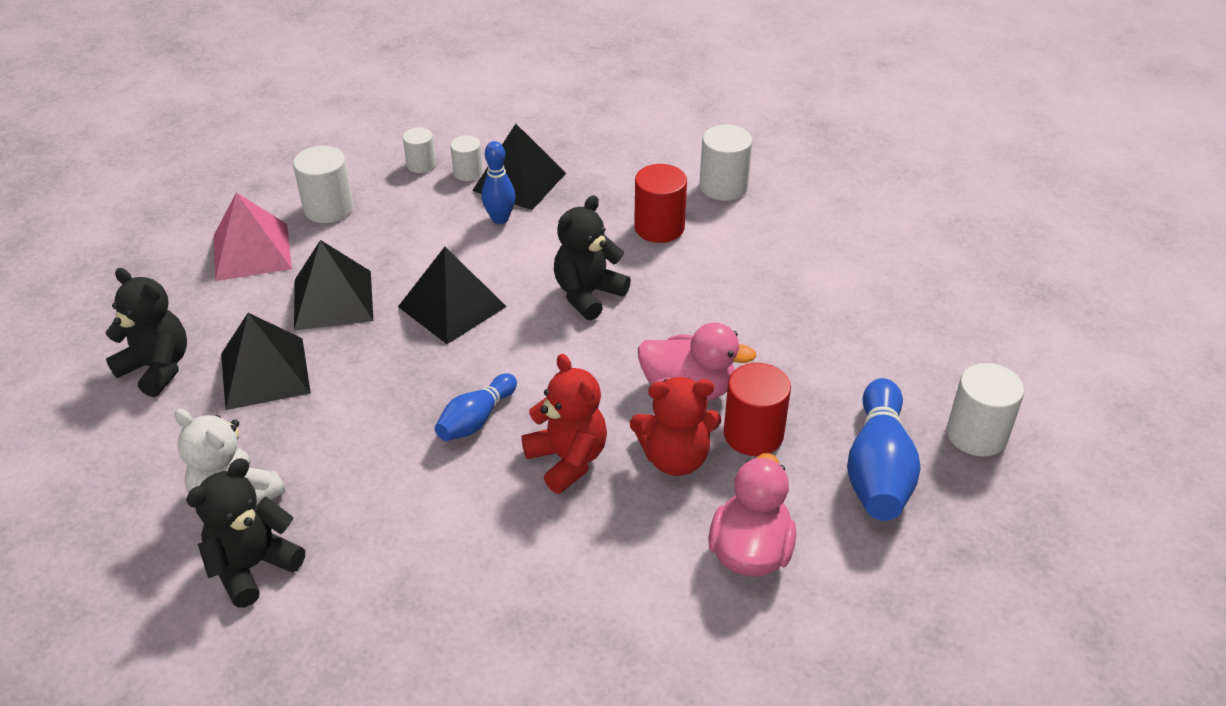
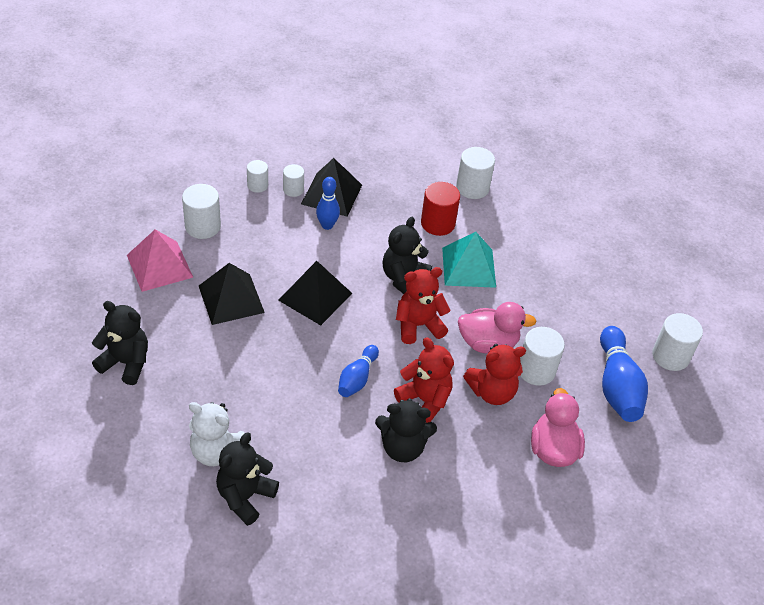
camera: 15 degrees left, 5 degrees up
(264, 373) = (203, 359): black pyramid -> none
(513, 523) = (402, 447): none -> black teddy bear
(590, 357) = (418, 325): none -> red teddy bear
(688, 286) = (468, 267): none -> turquoise pyramid
(753, 434) = (536, 370): red cylinder -> white cylinder

